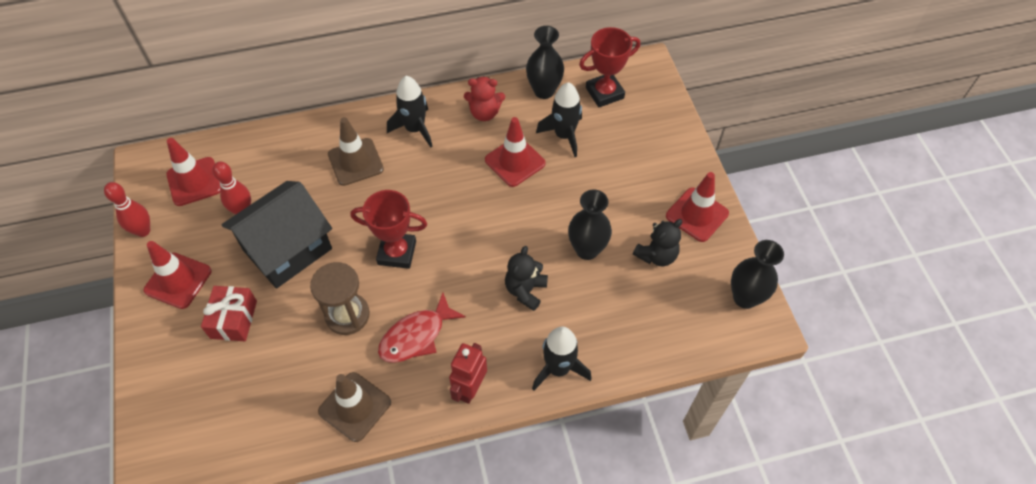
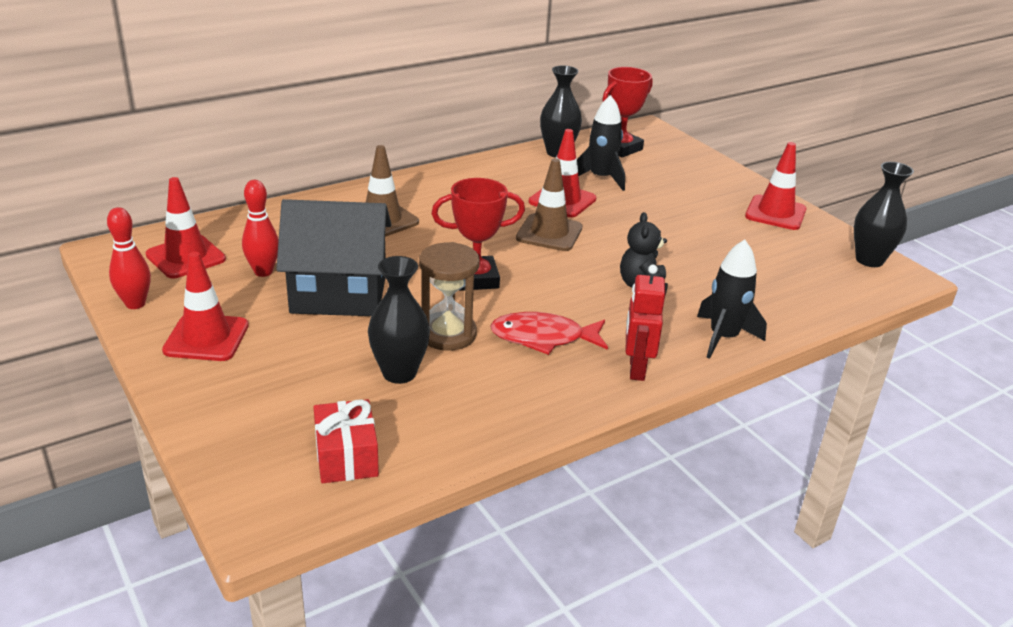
camera: 20 degrees left, 25 degrees down
(233, 319) = (301, 359): red gift -> red gift (346, 456)
(287, 249) = (339, 293): black house -> black house turned 60 degrees clockwise
(355, 407) = (507, 407): brown traffic cone -> brown traffic cone (549, 233)
(415, 129) = (436, 190): black rocket -> none
(416, 336) = (543, 338): red fish -> red fish turned 60 degrees clockwise
(484, 113) = (505, 172): red teddy bear -> none
(587, 249) = (685, 249): black vase -> black vase (399, 373)
(656, 255) = (759, 244): black teddy bear -> none

